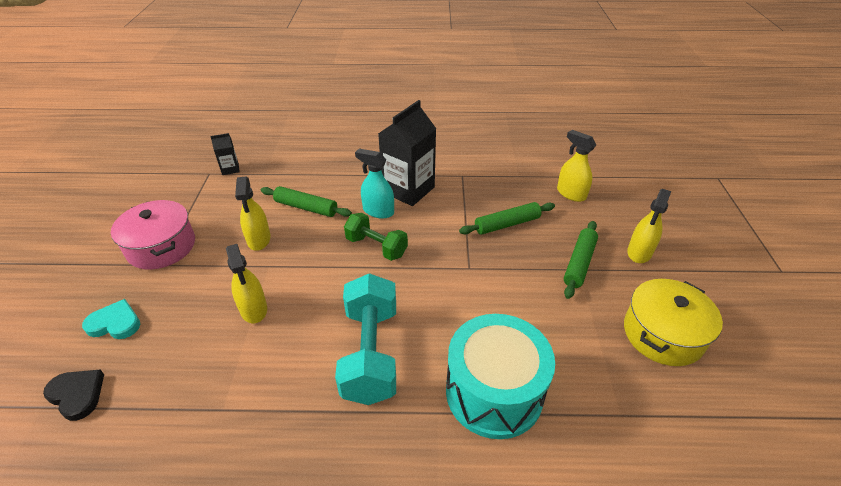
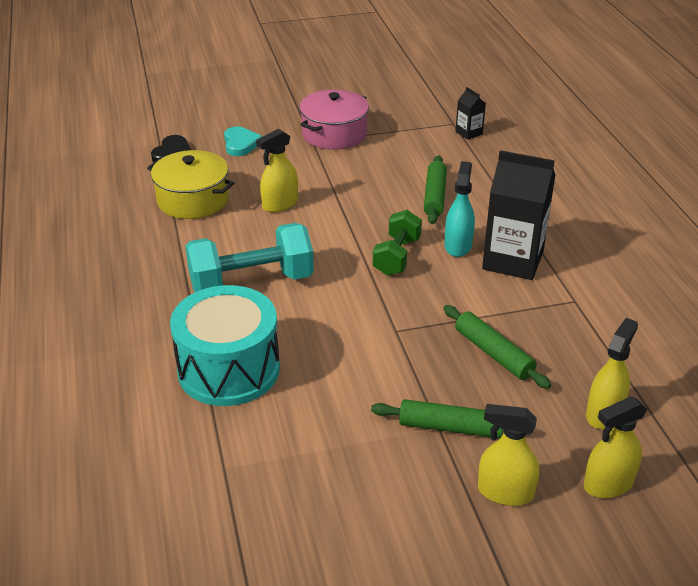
camera: 75 degrees right, 5 degrees down
(259, 239) = (370, 181): yellow spray bottle -> yellow spray bottle (608, 484)
(663, 334) = (353, 511): yellow pot -> yellow pot (193, 200)

